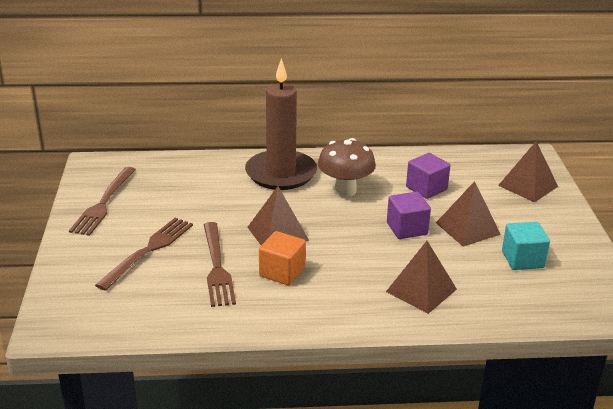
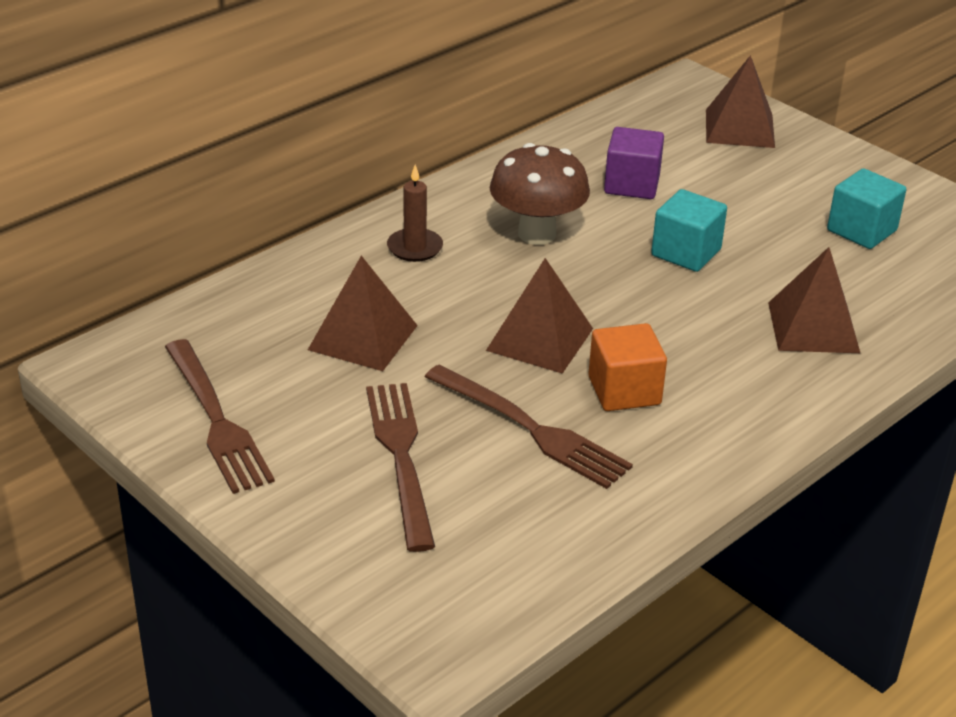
camera: 40 degrees left, 5 degrees up
(281, 173) = (415, 248): brown candle -> brown candle, size x0.43
(407, 228) = (686, 252): purple cube -> turquoise cube
(467, 228) = (752, 218): brown pyramid -> brown pyramid (363, 337)

